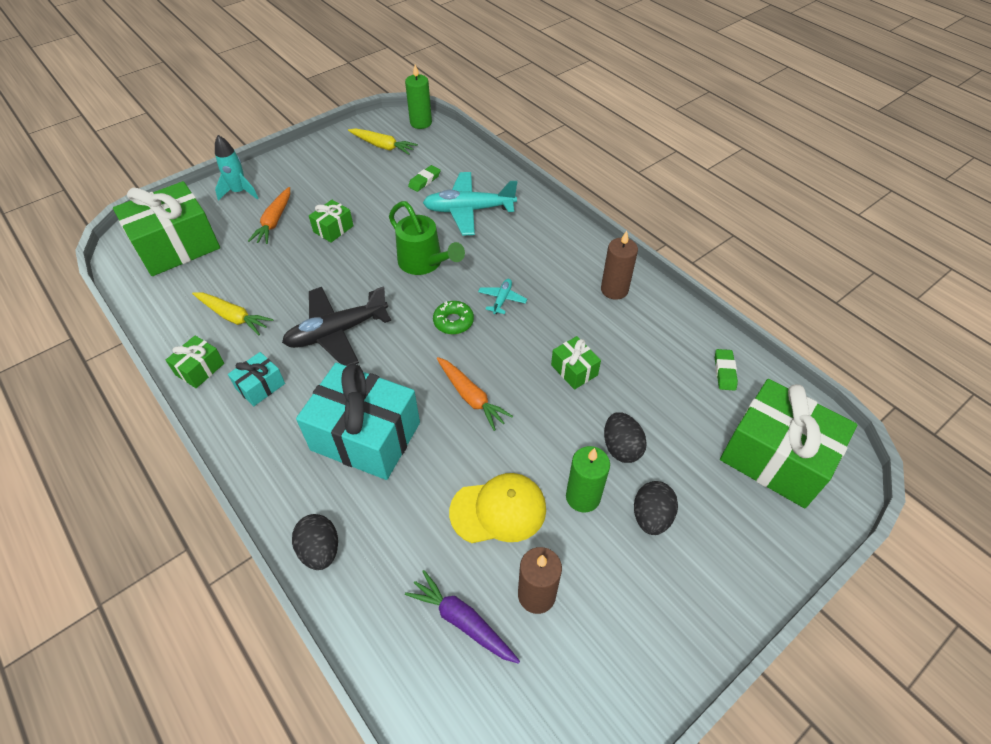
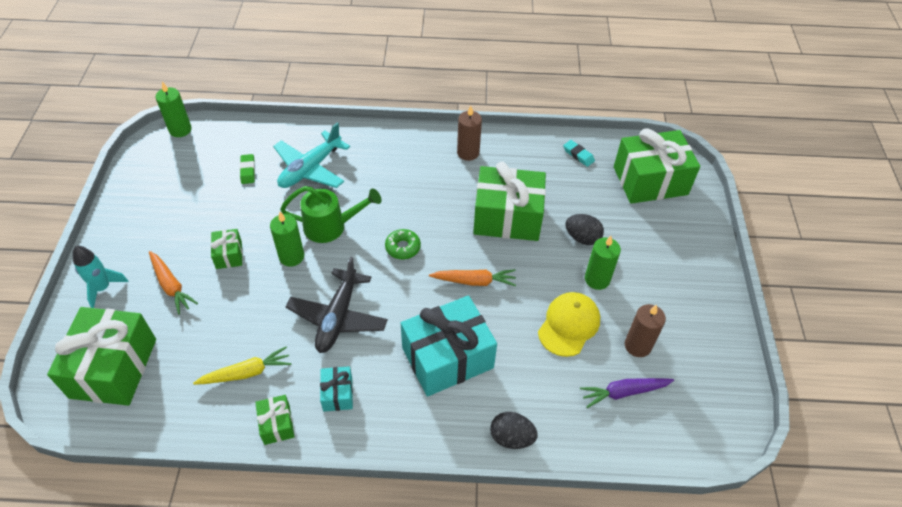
camera: 50 degrees left, 0 degrees up
(369, 262) = (291, 256): none -> green candle
(383, 146) = (175, 168): yellow carrot -> none
(502, 299) = (413, 210): turquoise plane -> none
(574, 370) = (507, 217): green gift -> green gift, size x2.16
(651, 516) = (636, 259): black egg -> none
(724, 372) = (578, 155): green eraser -> turquoise eraser

